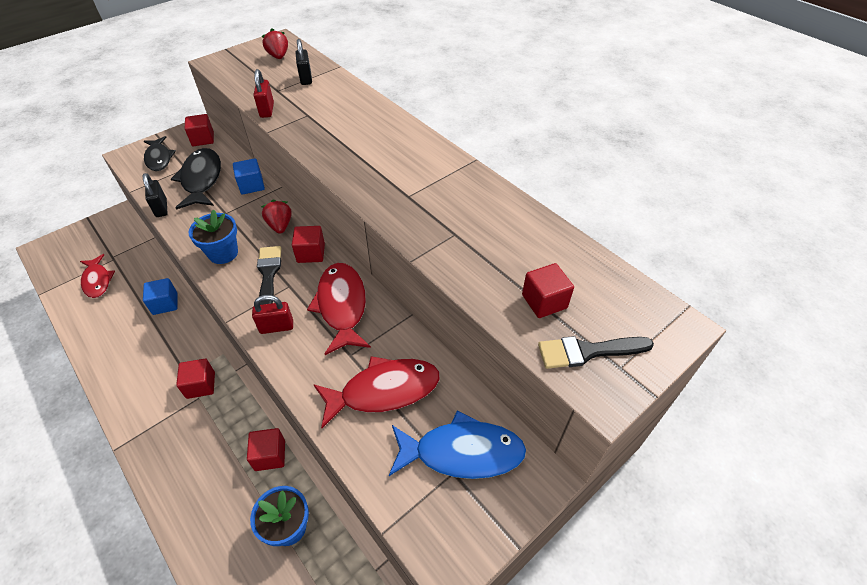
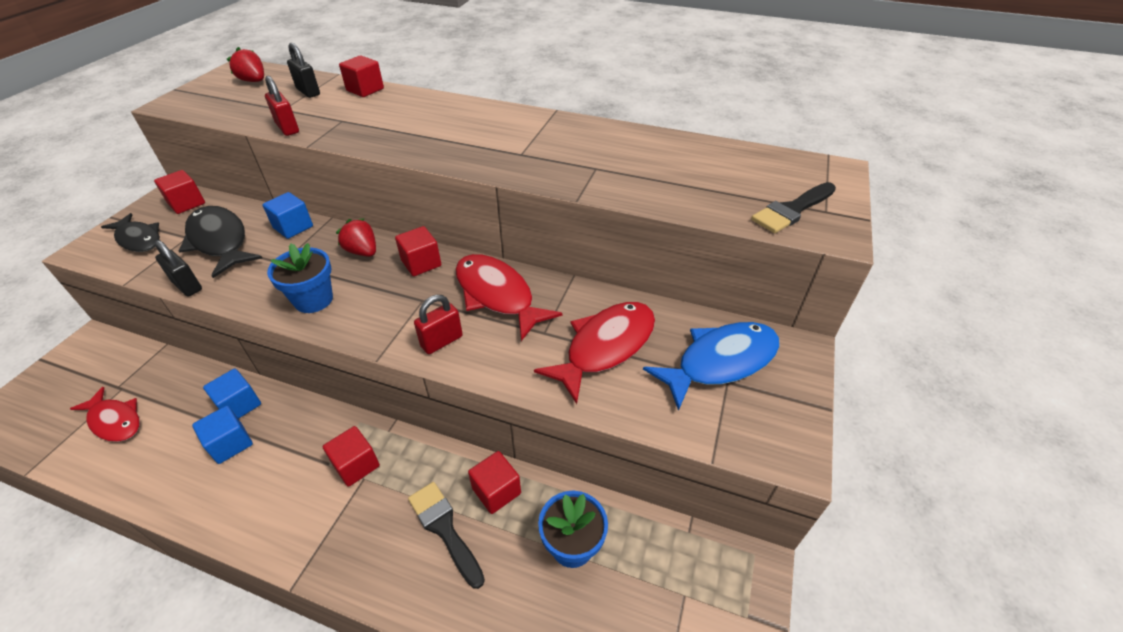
camera: 30 degrees left, 5 degrees down
(144, 330) = (230, 443): none -> blue cube
(268, 274) = (389, 299): black brush -> black brush (444, 529)
(544, 301) = (723, 189): red cube -> red cube (365, 90)

